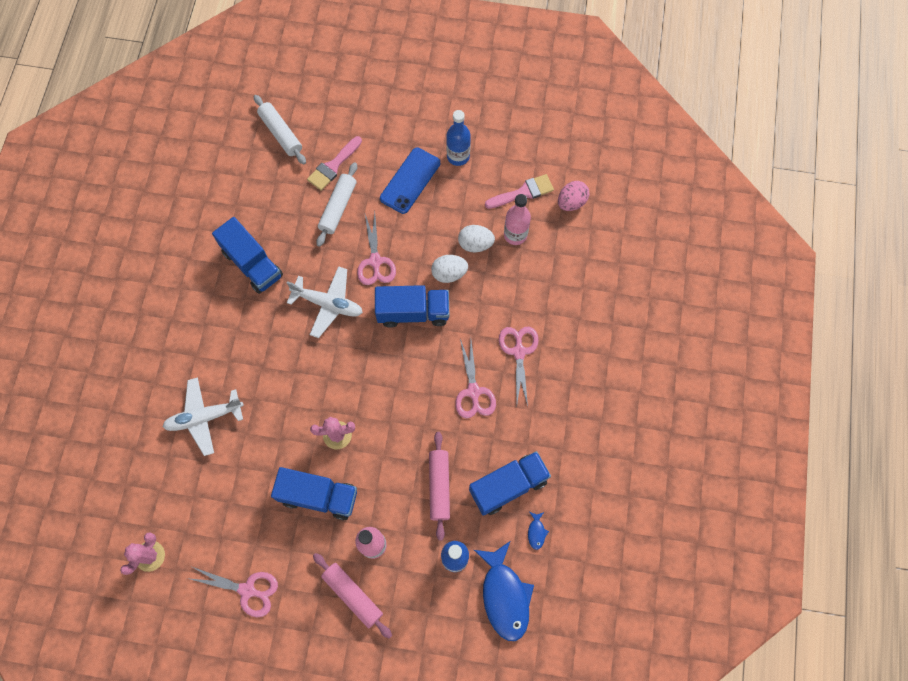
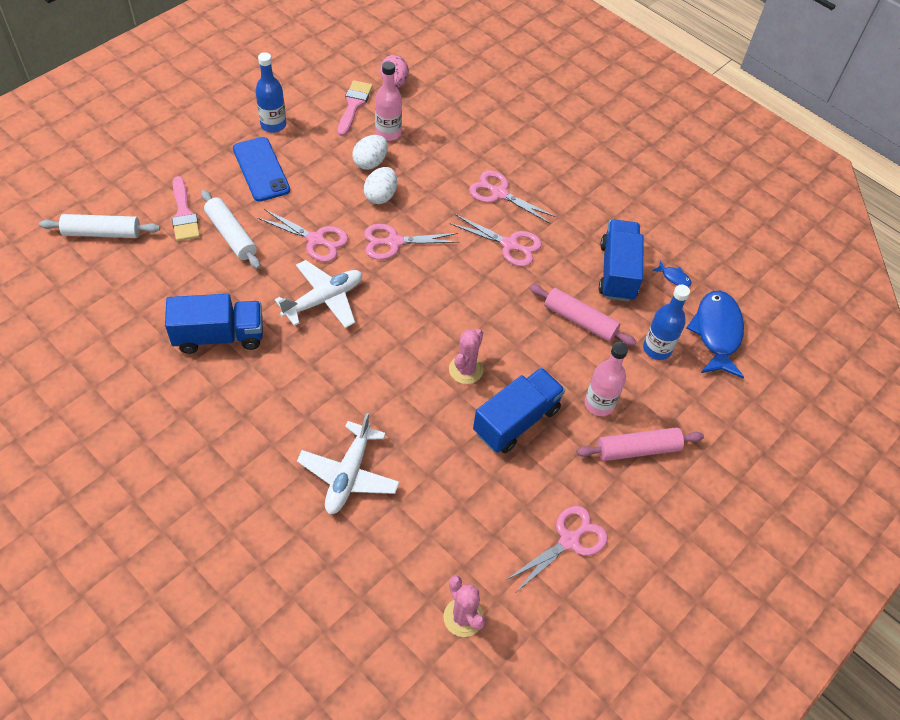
camera: 60 degrees left, 15 degrees down
(413, 312) = (394, 242): blue truck -> pink scissors
(505, 596) = (717, 332): blue fish -> blue fish turned 105 degrees counterclockwise

